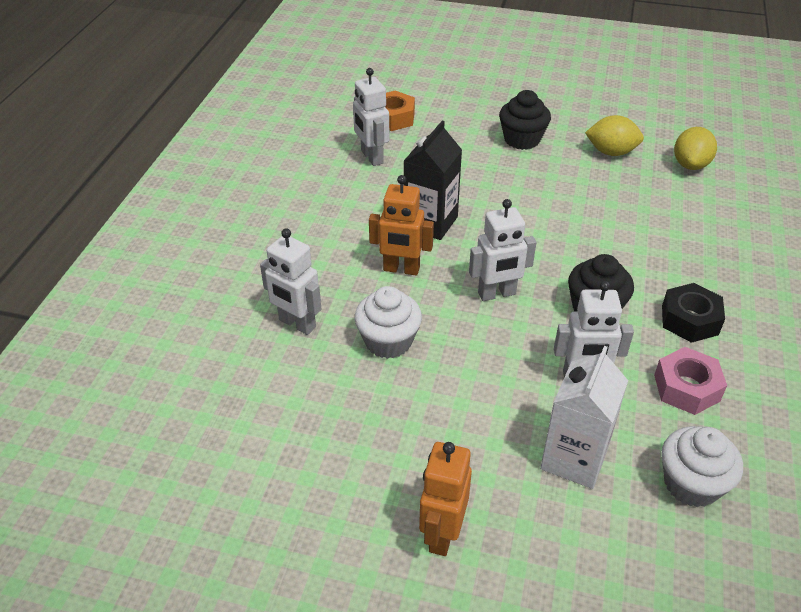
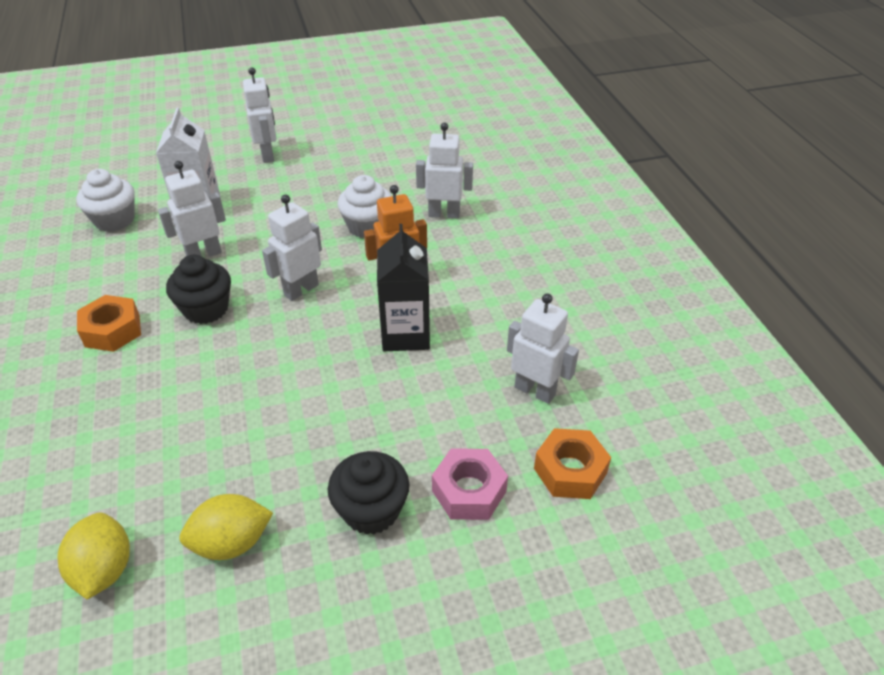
camera: 150 degrees right, 0 degrees up
(442, 534) = (268, 155): orange robot -> white robot
(686, 388) = (117, 274): pink nut -> pink nut (469, 491)
(690, 320) = (112, 330): black nut -> orange nut

